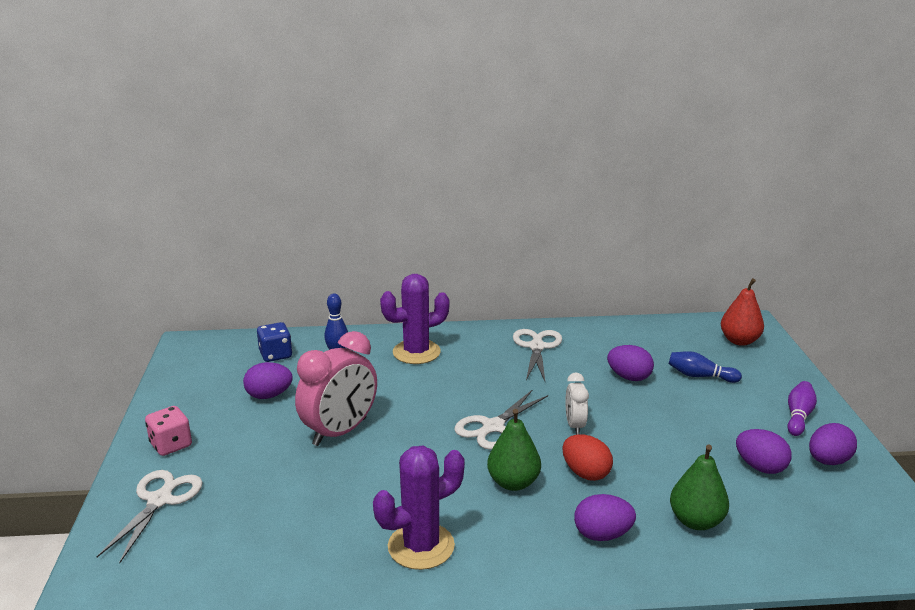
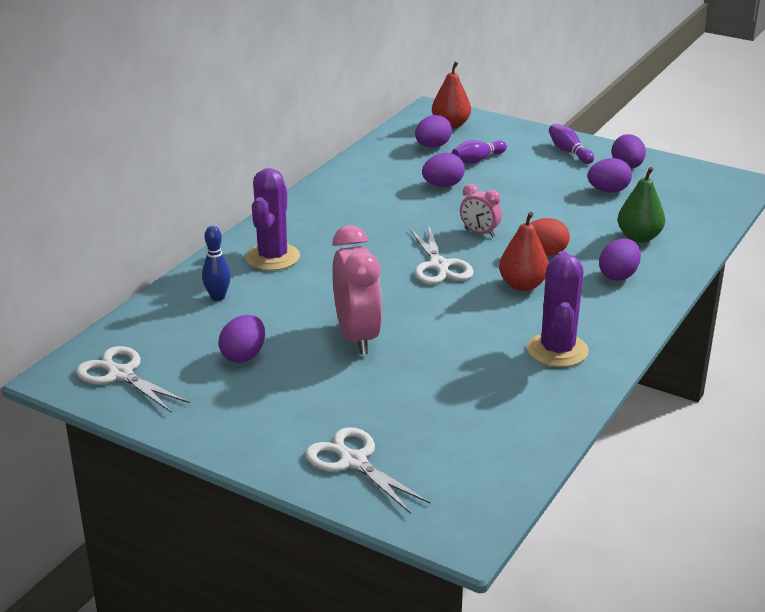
camera: 55 degrees left, 5 degrees up
(171, 445) = (263, 434): pink dice -> none
(276, 355) = (167, 330): blue dice -> none
(513, 483) = (522, 285): green pear -> red pear
(537, 347) = (345, 202): white scissors -> white scissors (121, 374)
(575, 425) = (479, 233): white clock -> pink clock
(687, 347) = (432, 146): none -> purple egg
(700, 376) = (477, 160): blue bowling pin -> purple bowling pin

